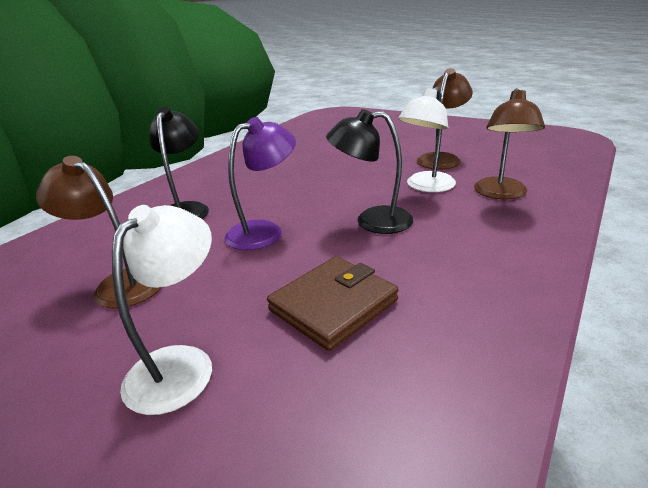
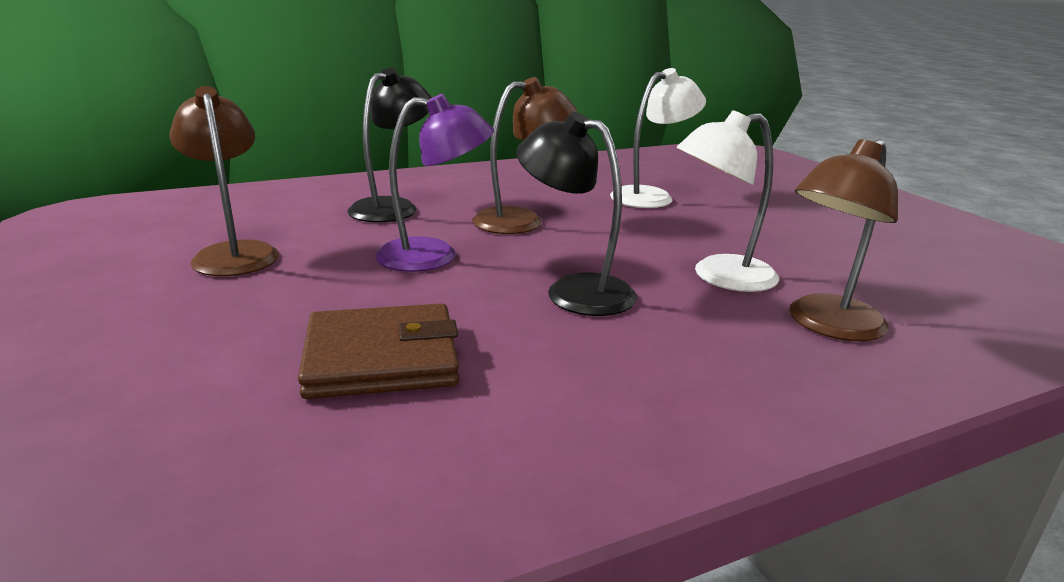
camera: 30 degrees right, 5 degrees down
(181, 364) = (171, 343): white lamp -> white lamp (651, 196)
(441, 158) = (807, 250): brown lamp -> brown lamp (521, 220)

